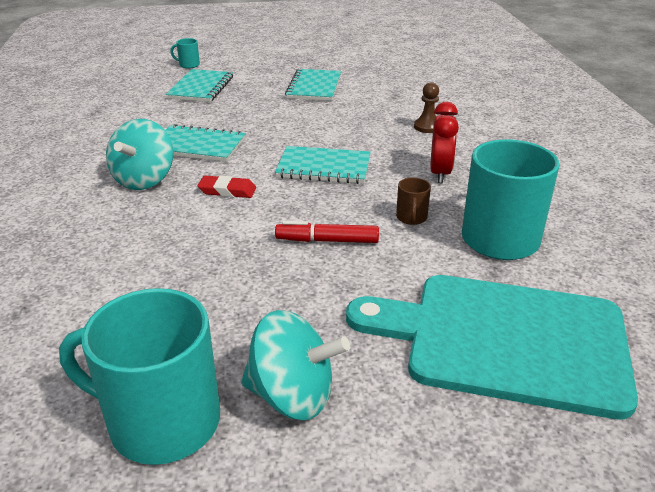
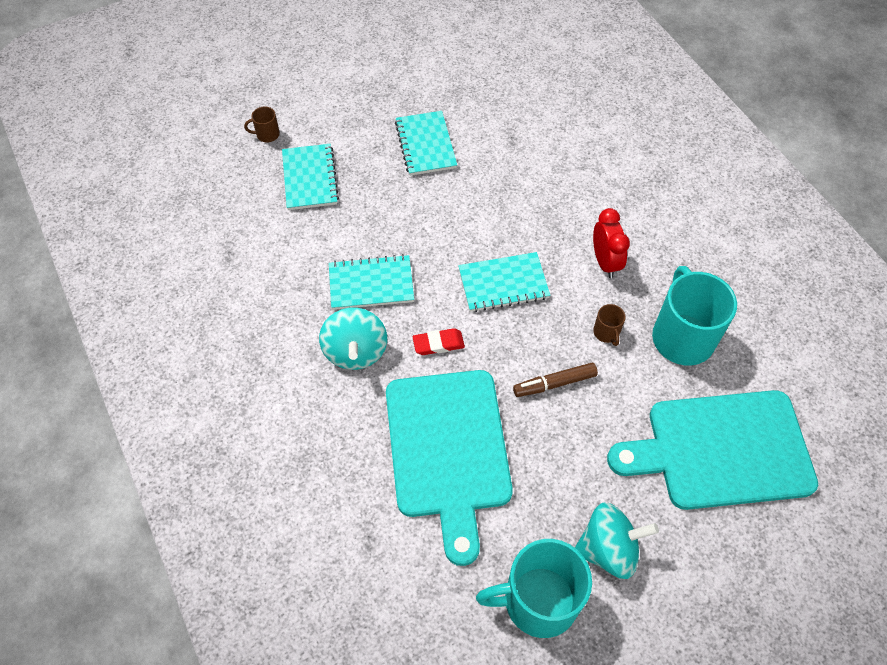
camera: 20 degrees left, 25 degrees up
(171, 262) = (448, 450): none -> turquoise cutting board
(188, 65) = (267, 134): turquoise mug -> brown mug
(327, 240) = (554, 383): red marker -> brown marker
(427, 127) = (565, 189): brown pawn -> none

